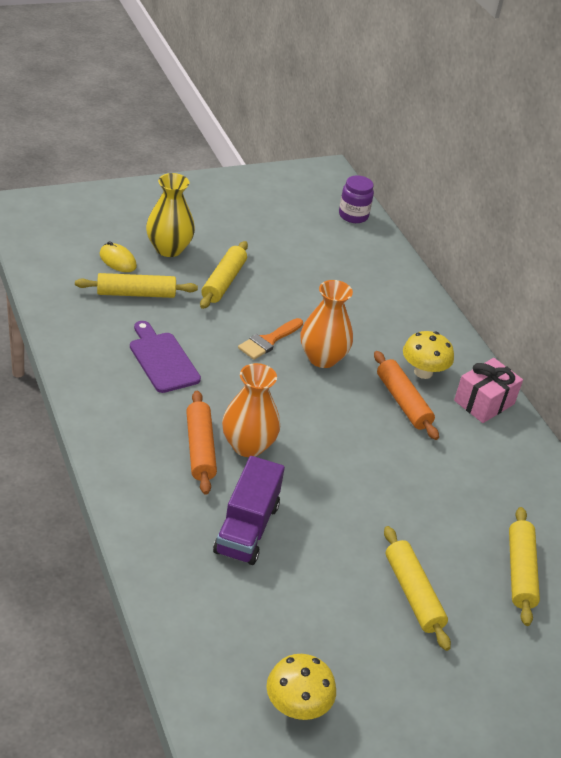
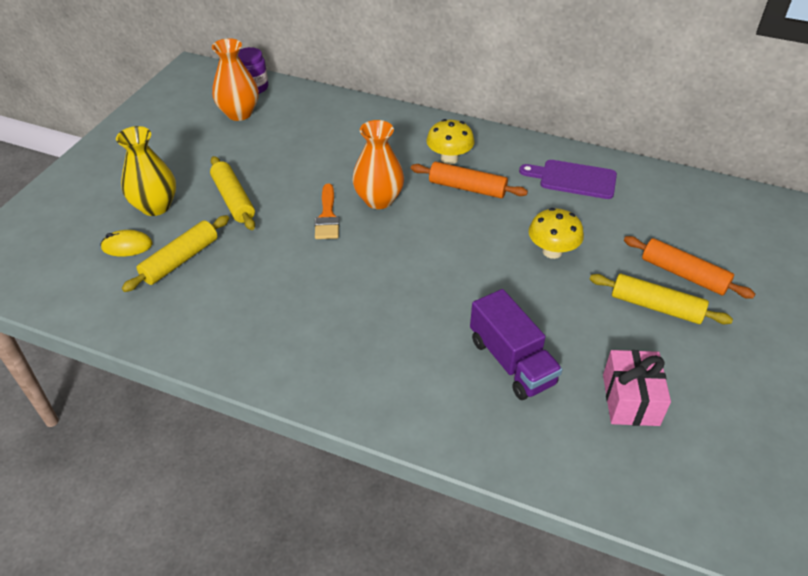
camera: 40 degrees left, 5 degrees up
(162, 360) = (275, 293): purple cutting board -> purple cutting board (573, 179)
(200, 448) = (399, 334): orange rolling pin -> orange rolling pin (683, 274)
(248, 445) = (425, 302): orange vase -> orange vase (239, 113)
(297, 706) = (718, 451): yellow mushroom -> yellow mushroom (552, 251)
(484, 402) = (508, 150): pink gift -> pink gift (630, 400)
(520, 571) = (678, 237): yellow rolling pin -> none

